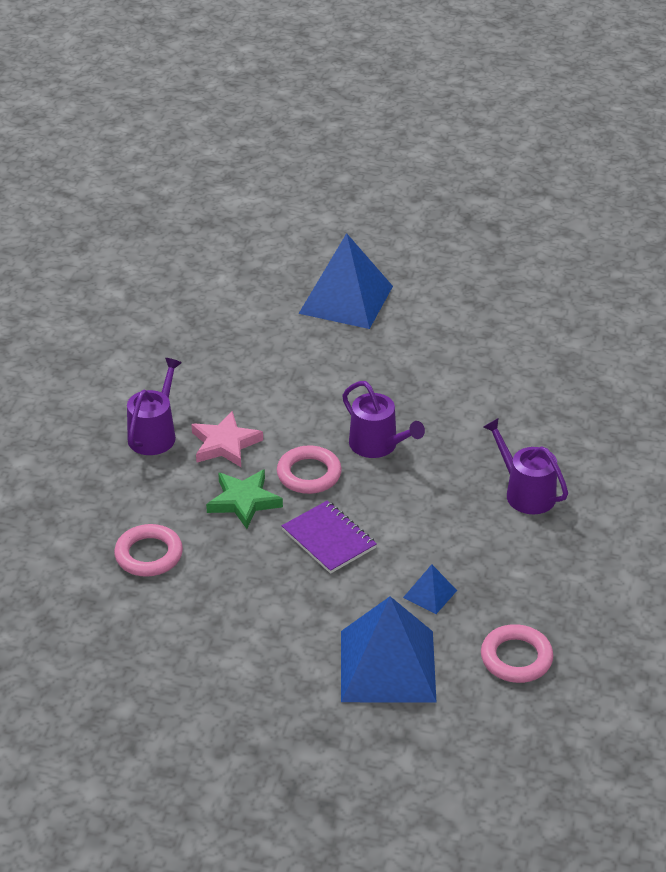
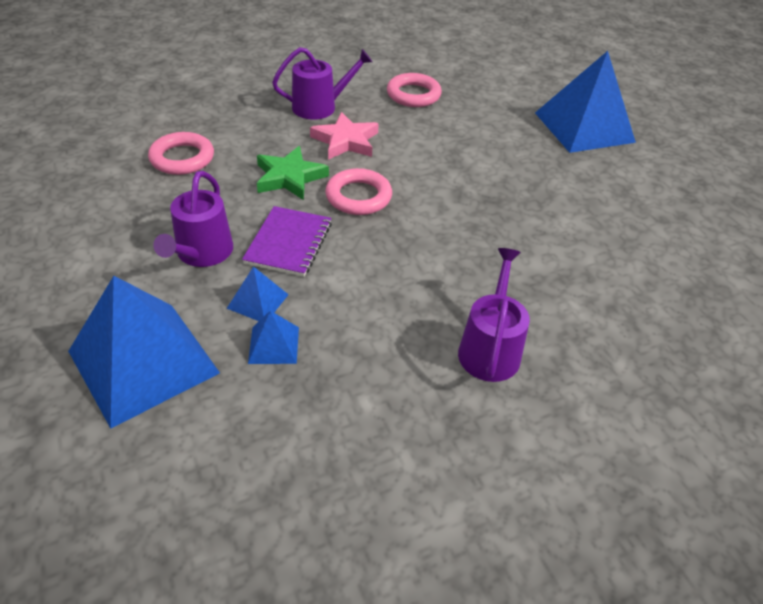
camera: 50 degrees right, 5 degrees up
(377, 445) = (438, 219): purple watering can -> purple watering can (202, 253)
(378, 583) = (258, 301): none -> blue pyramid
(516, 658) = (228, 468): pink ring -> pink ring (413, 95)

